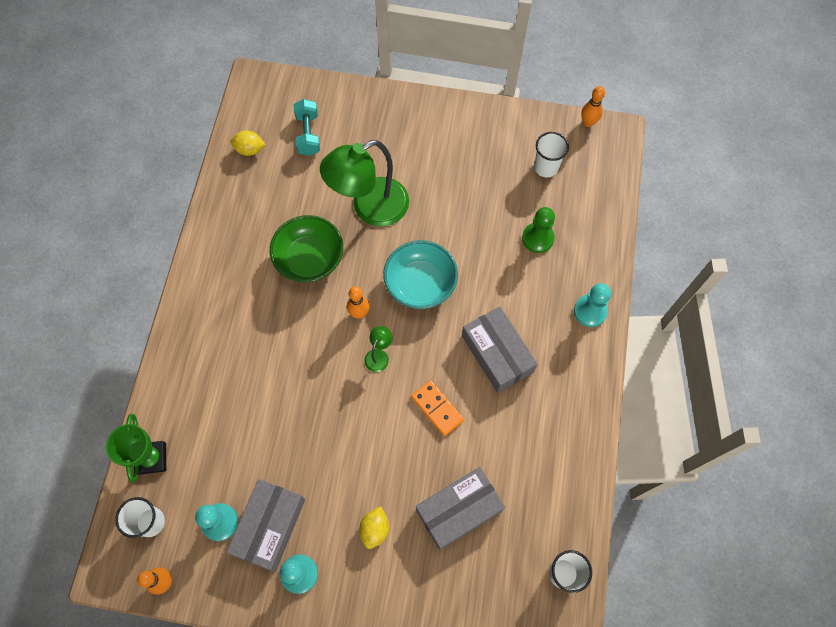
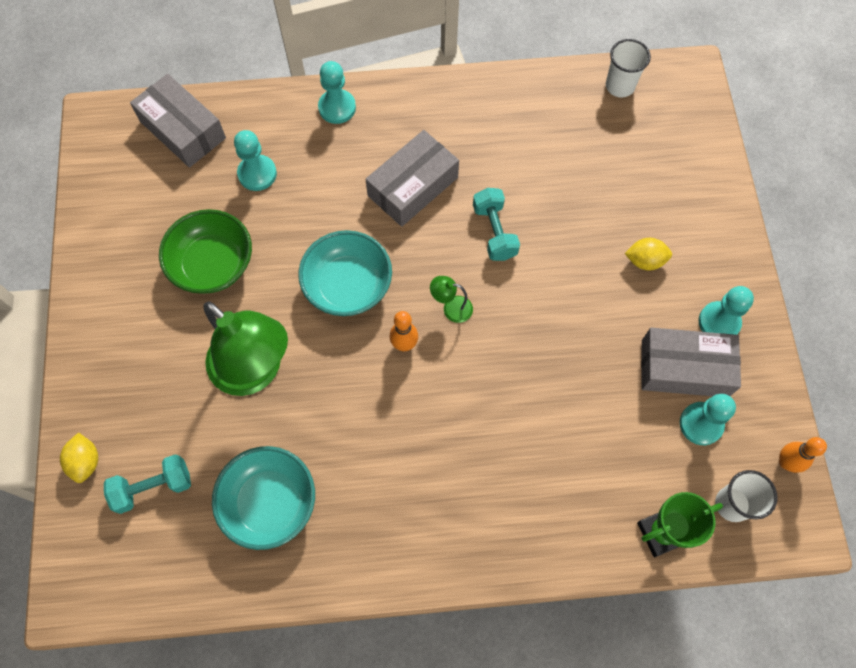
camera: 105 degrees left, 0 degrees up
(249, 150) = (193, 564): yellow lemon -> yellow lemon (86, 462)
(272, 200) = (269, 503): none -> turquoise bowl
(309, 259) = (346, 426): green bowl -> green bowl (213, 264)
(437, 408) = (494, 232): orange domino -> turquoise dumbbell
(458, 510) = (595, 187): grey box -> grey box (182, 130)
(538, 238) = (257, 174): green pawn -> turquoise pawn
(546, 167) = (156, 183): white cup -> none
(588, 122) = (83, 149): orange bowling pin -> none

